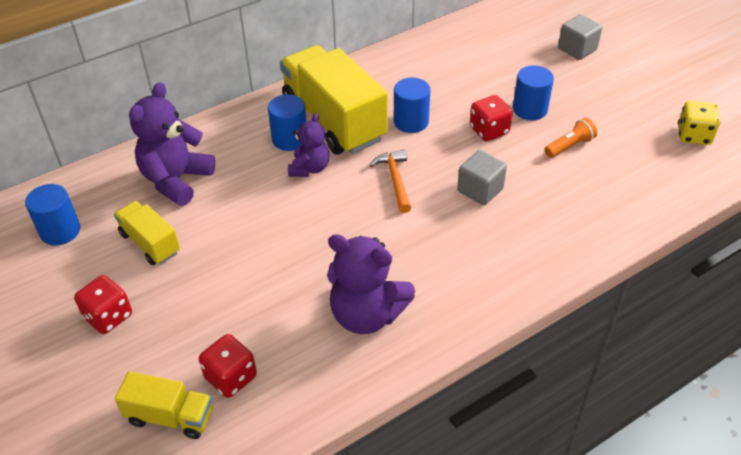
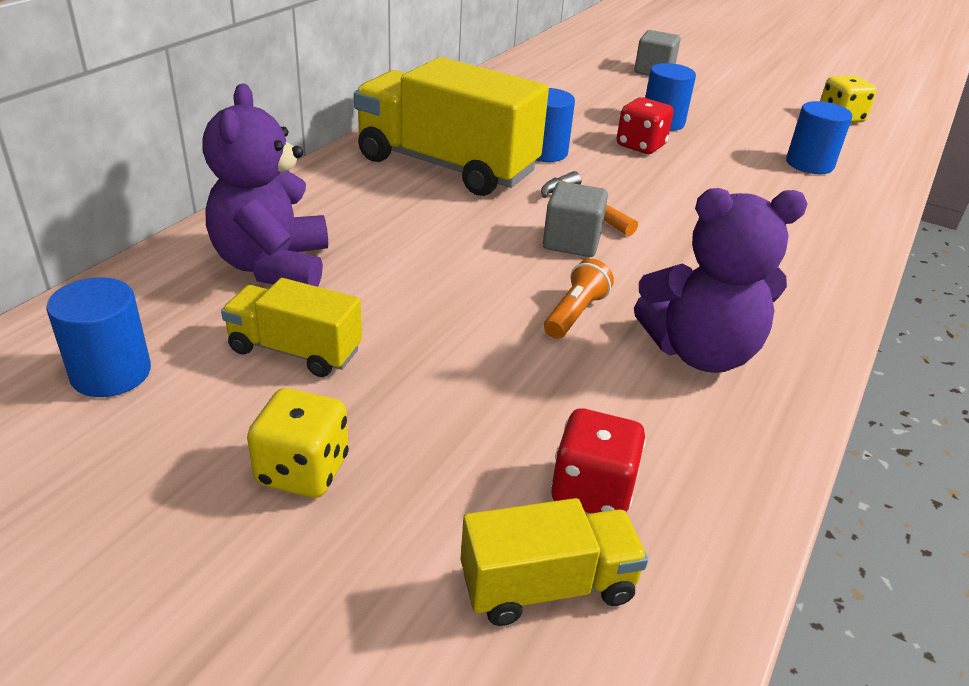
camera: 30 degrees left, 10 degrees down
(108, 316) = (303, 470): red dice -> yellow dice
(290, 139) = (405, 193): blue cylinder -> blue cylinder (809, 164)
(309, 168) = (462, 216): purple teddy bear -> none
(480, 190) = (691, 198): grey cube -> grey cube (571, 242)
(569, 146) = (738, 145): orange flashlight -> orange flashlight (575, 313)

